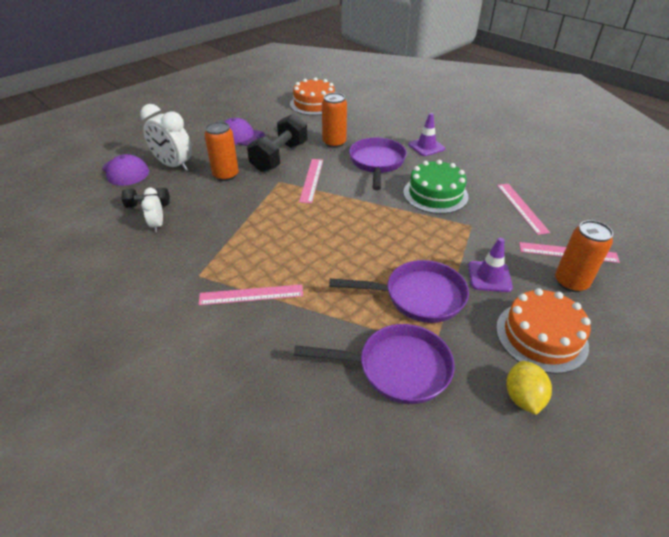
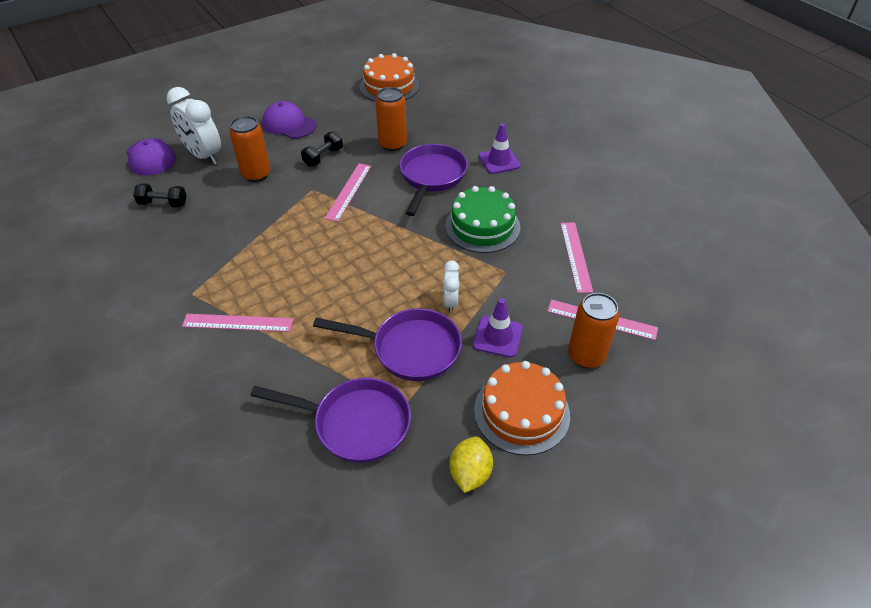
camera: 10 degrees right, 5 degrees up
(157, 225) = (166, 229): white clock -> white clock (450, 302)
(279, 157) = (323, 157): black dumbbell -> black dumbbell, size x0.53

